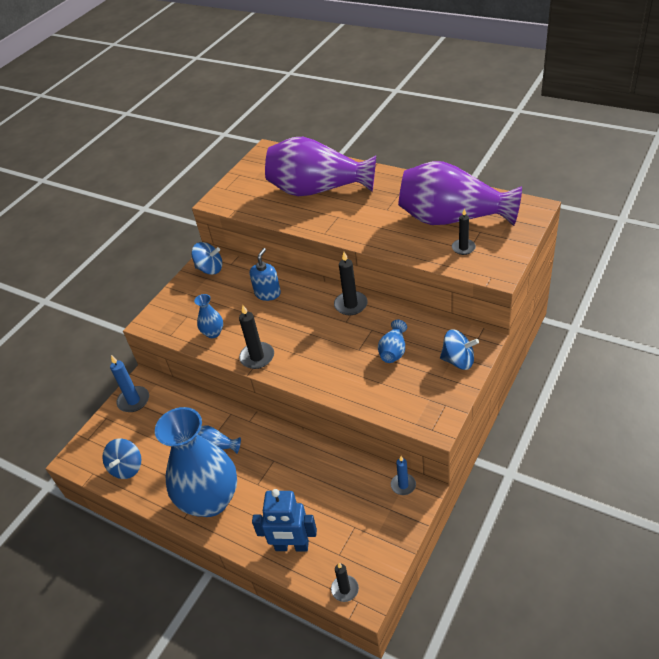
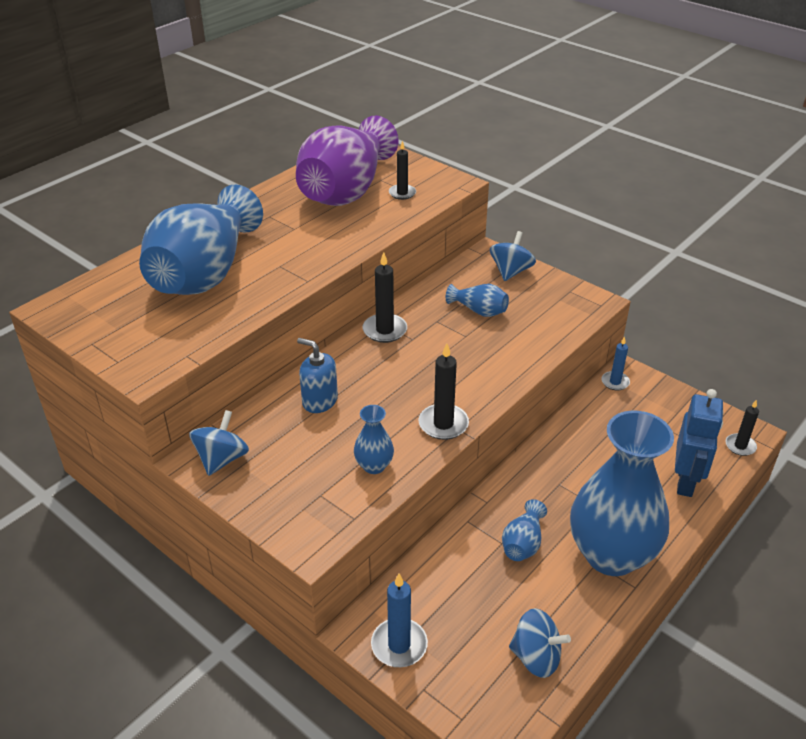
camera: 85 degrees left, 5 degrees down
(318, 190) = (205, 273): purple vase -> blue vase

